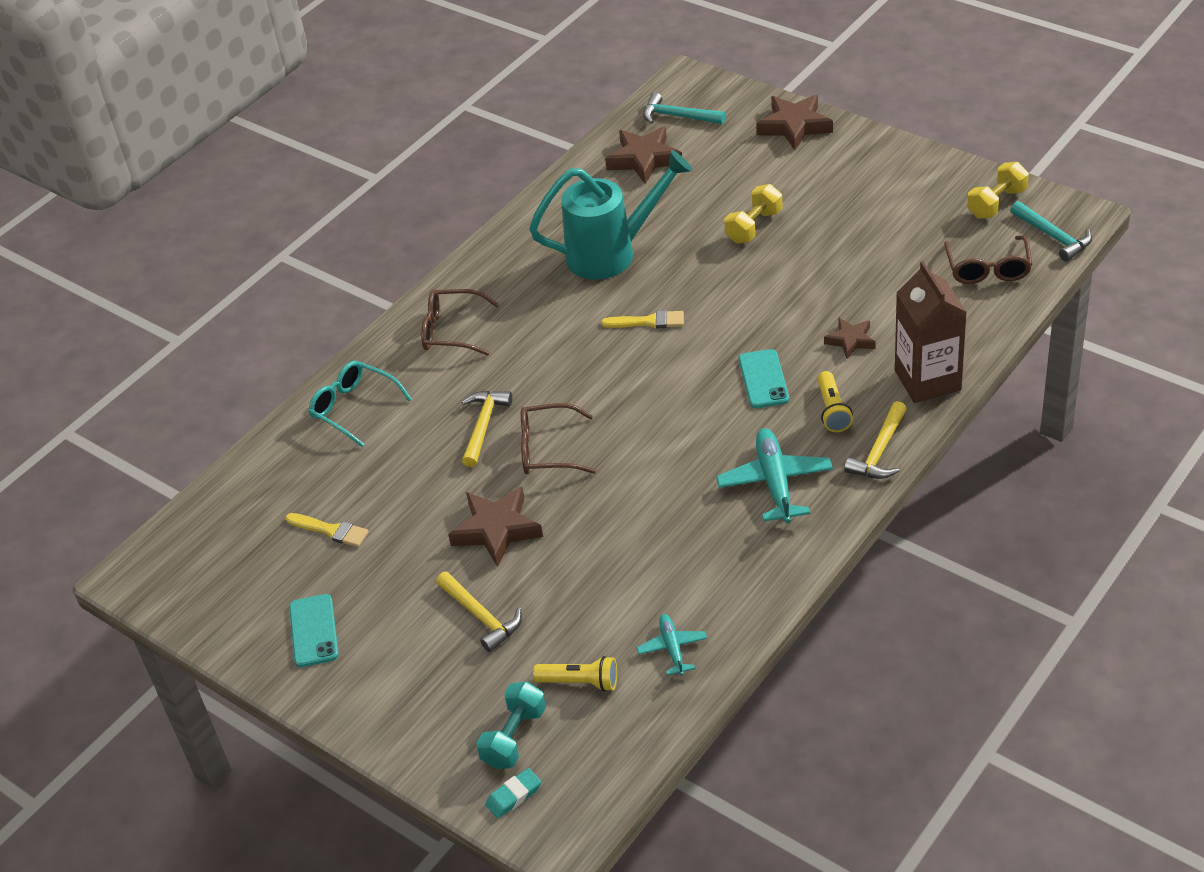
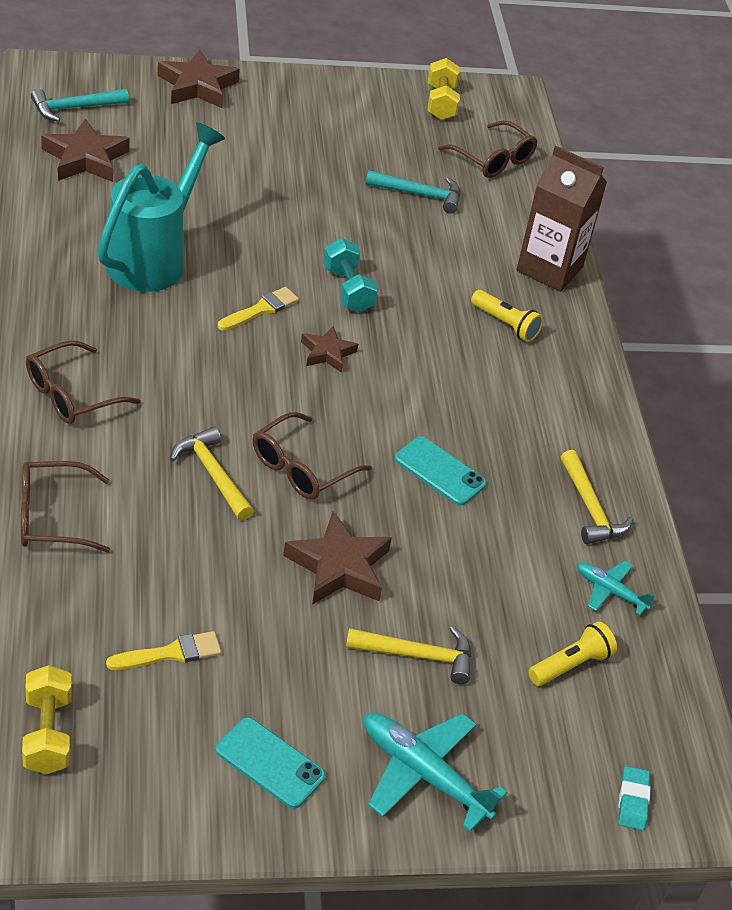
camera: 55 degrees left, 0 degrees up
(354, 408) = (51, 517): turquoise glasses -> brown glasses
(514, 737) = (573, 748): turquoise dumbbell -> turquoise dumbbell (347, 290)
(754, 226) = (261, 188): yellow dumbbell -> yellow dumbbell (48, 734)
(763, 379) = (420, 321): turquoise phone -> turquoise phone (439, 471)
(775, 482) = (529, 406): turquoise plane -> turquoise plane (423, 774)
(850, 340) = (454, 259): brown star -> brown star (327, 353)
(879, 451) = (579, 343): yellow hammer -> yellow hammer (590, 509)
(1053, 237) = (513, 117): turquoise hammer -> turquoise hammer (420, 194)

